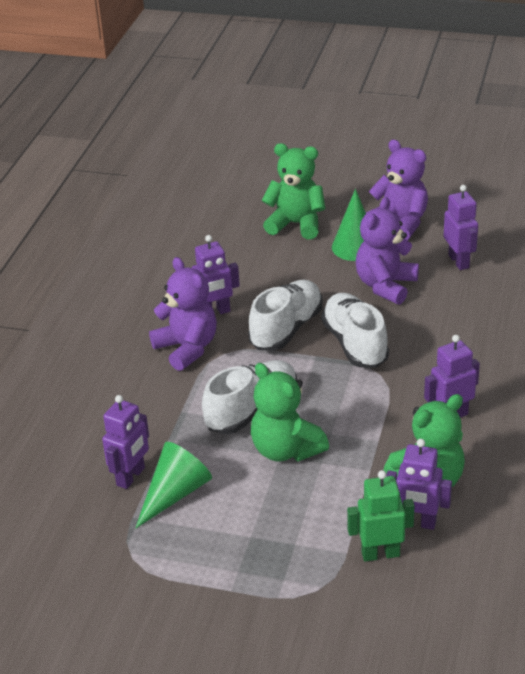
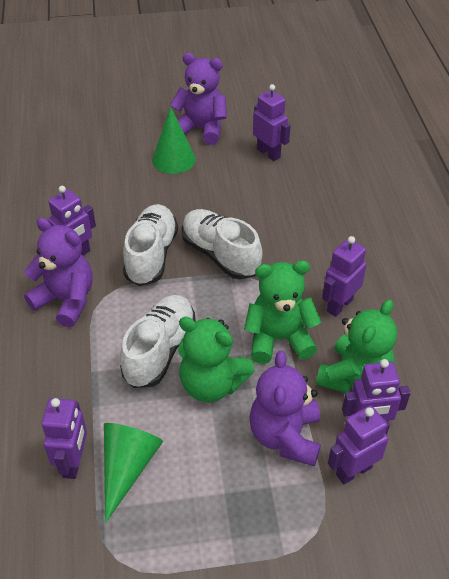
camera: 25 degrees left, 10 degrees up
(296, 224) = (110, 148): green teddy bear -> green teddy bear (279, 339)
(380, 554) = (353, 470): green robot -> purple robot
(385, 286) = (218, 191): purple teddy bear -> purple teddy bear (285, 436)

